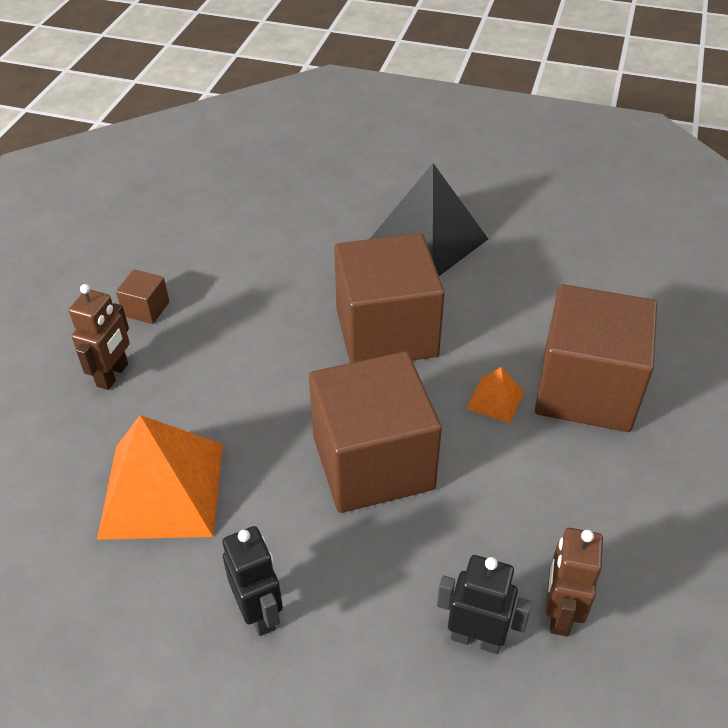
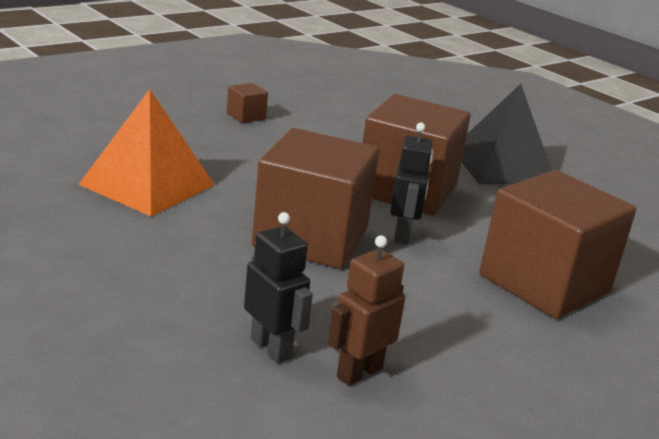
camera: 30 degrees right, 20 degrees down
(113, 375) = (185, 131): brown robot -> none
(259, 613) = (133, 259): black robot -> black robot (402, 235)
(495, 399) = (453, 254): orange pyramid -> none

